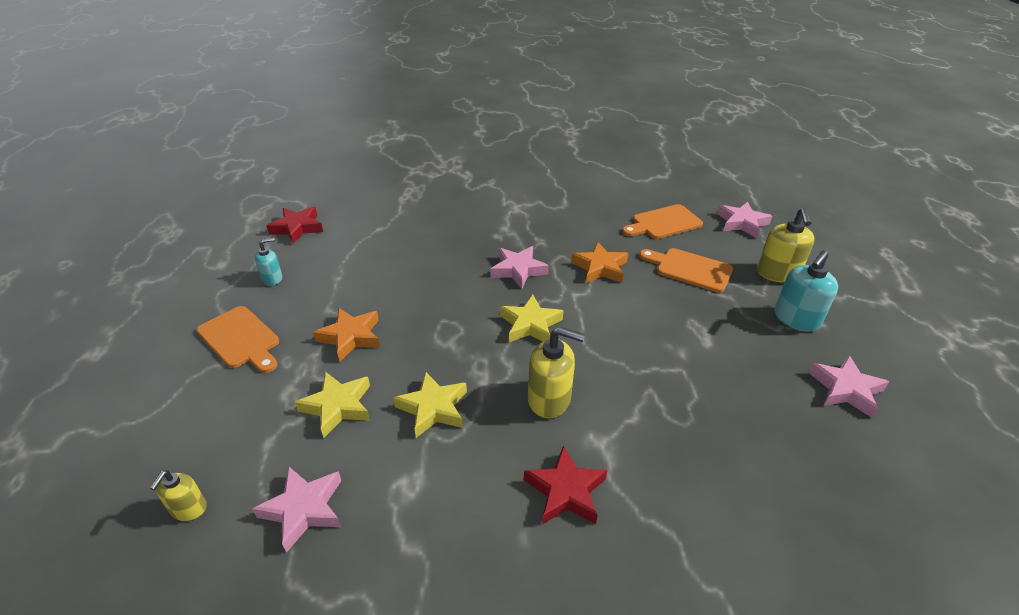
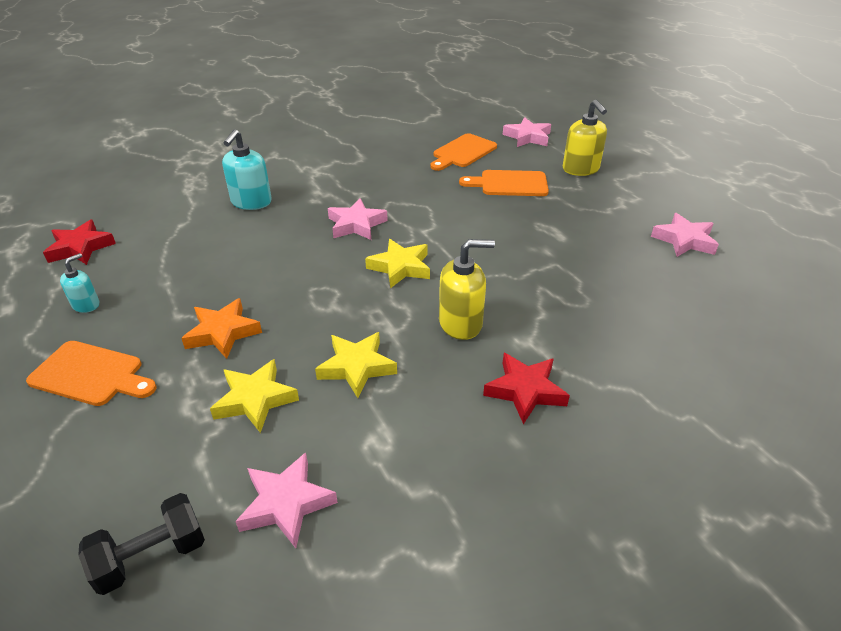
camera: 25 degrees left, 0 degrees up
(188, 509) = (151, 556): yellow soap dispenser -> black dumbbell
(600, 268) = (431, 203): orange star -> none
(796, 319) = (616, 200): turquoise soap dispenser -> turquoise soap dispenser (251, 202)

